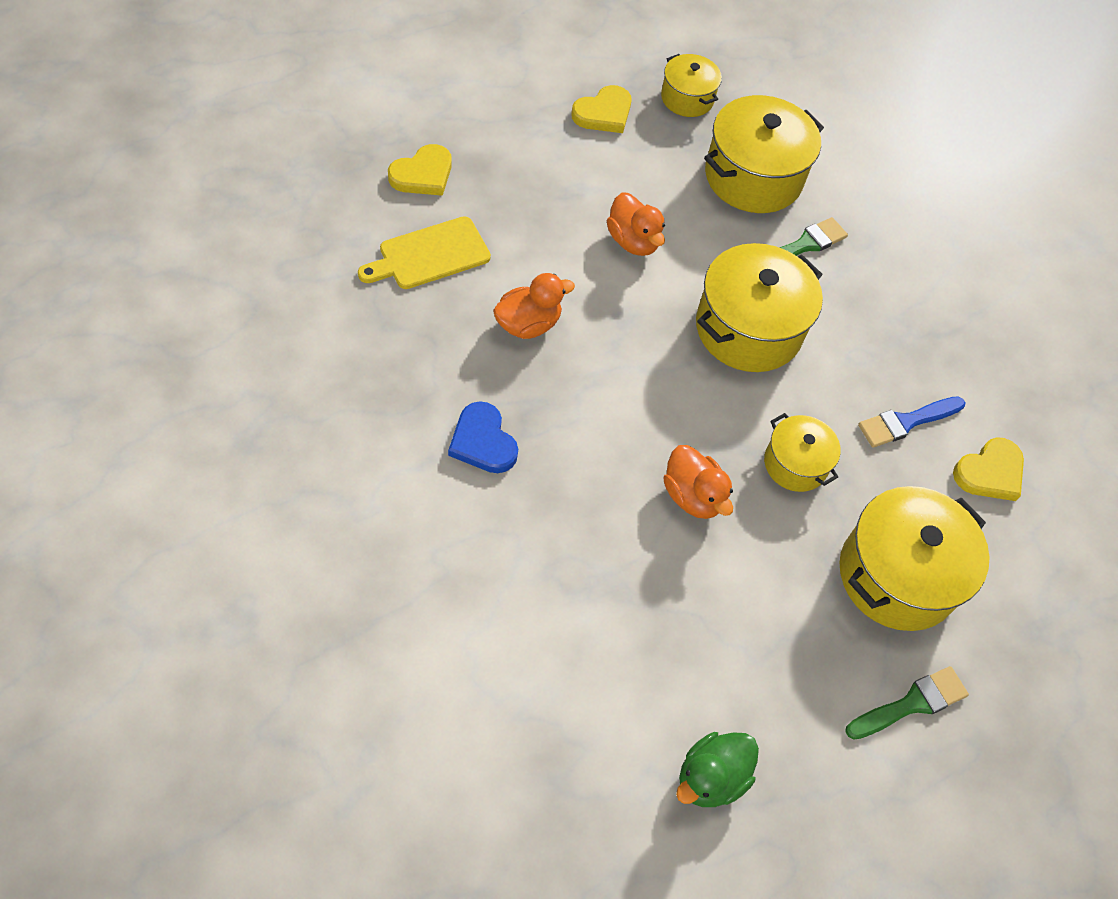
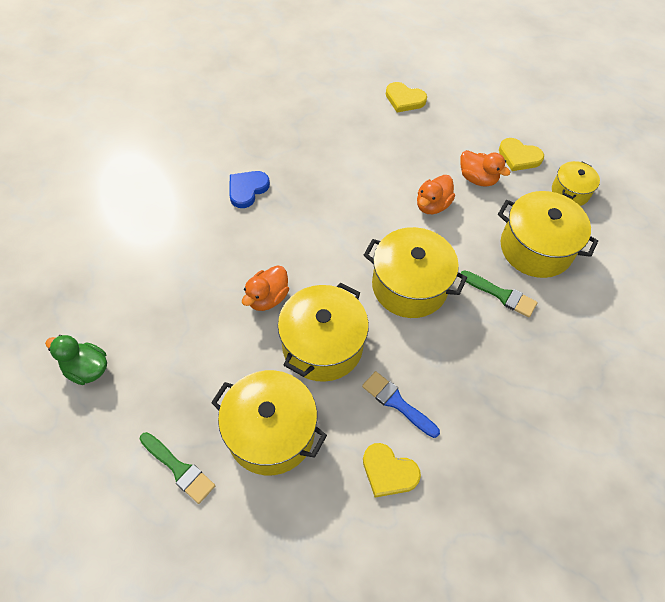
camera: 70 degrees right, 0 degrees up
(429, 255) = (352, 123): yellow cutting board -> none
(528, 324) = (336, 180): orange duck -> orange duck (477, 178)
(795, 464) = (322, 345): yellow pot -> yellow pot, size x1.78

